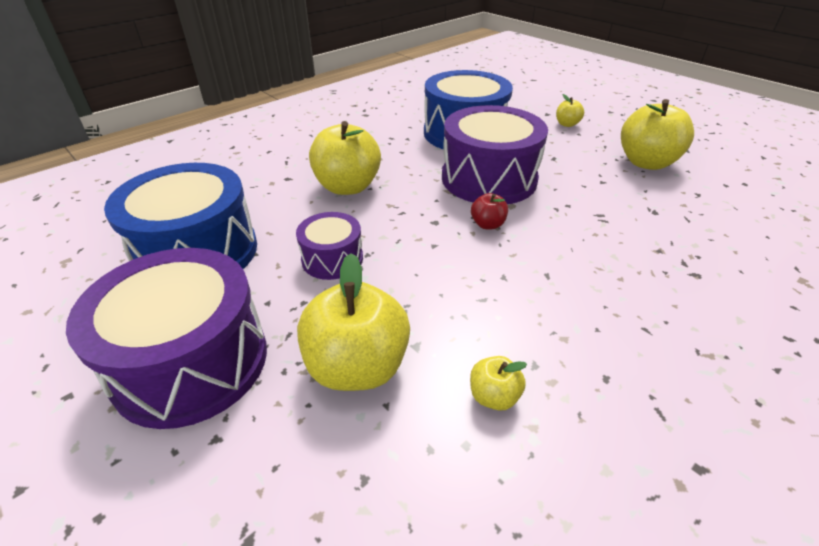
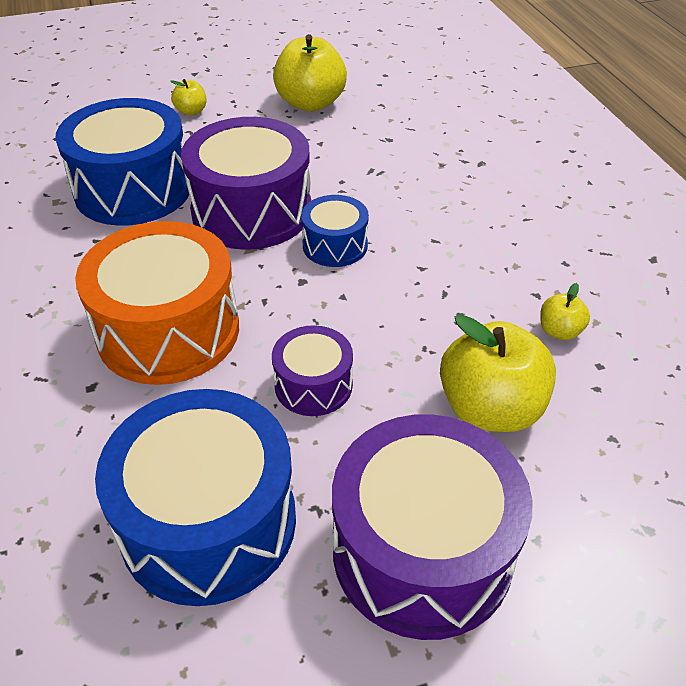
camera: 65 degrees left, 5 degrees up
(347, 187) = (168, 331): yellow apple -> orange drum
(487, 224) = (335, 245): red apple -> blue drum

